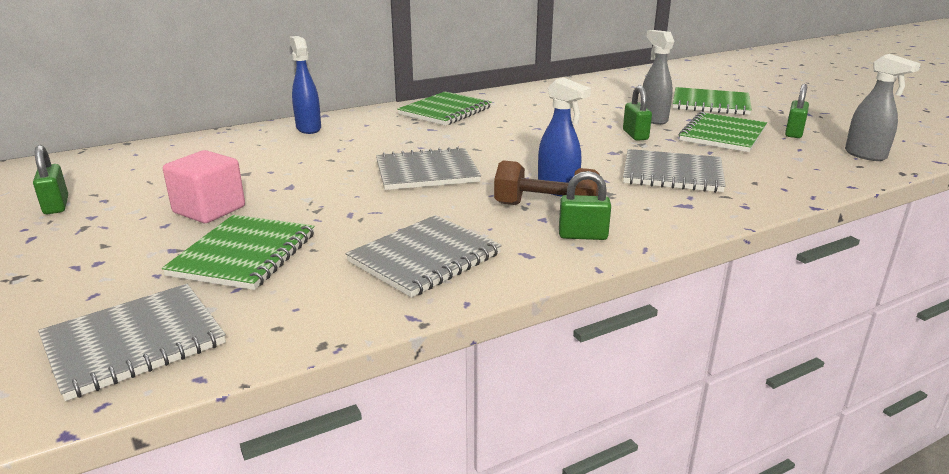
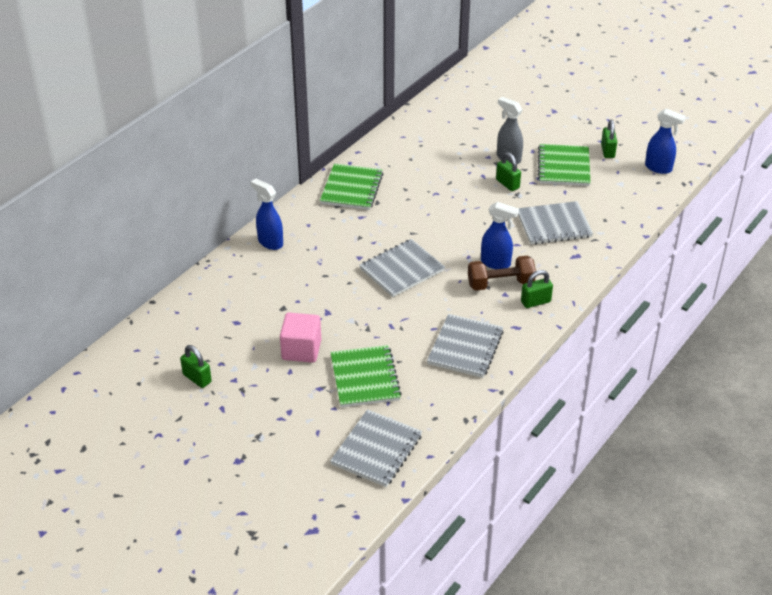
camera: 25 degrees left, 15 degrees up
(710, 104) = (537, 123): green notebook -> none
(865, 155) = (658, 168): grey spray bottle -> blue spray bottle

